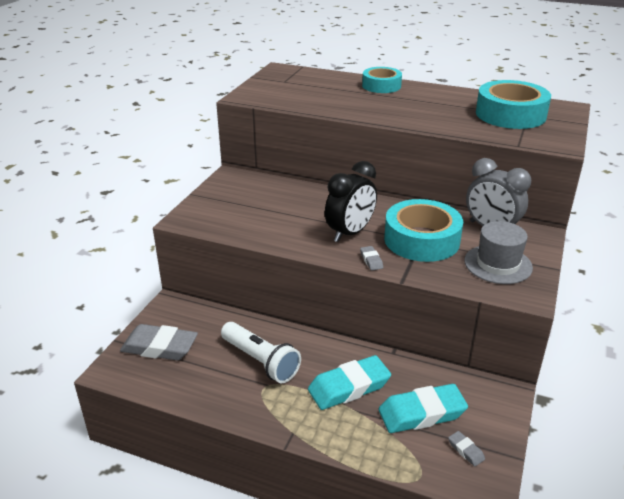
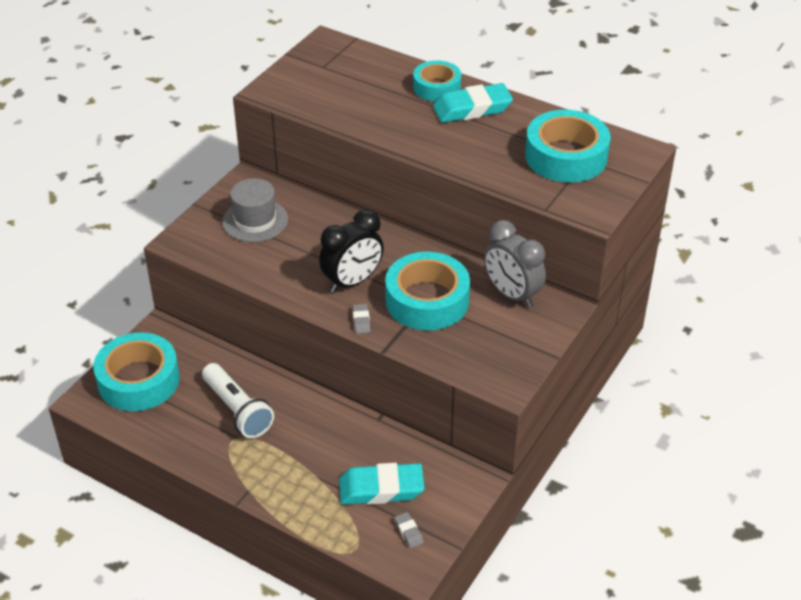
camera: 10 degrees right, 10 degrees up
(159, 347) = (138, 380): grey eraser -> turquoise tape
(349, 387) = (318, 451): turquoise eraser -> turquoise eraser (472, 109)
(498, 264) = (494, 343): grey hat -> grey hat (255, 220)

